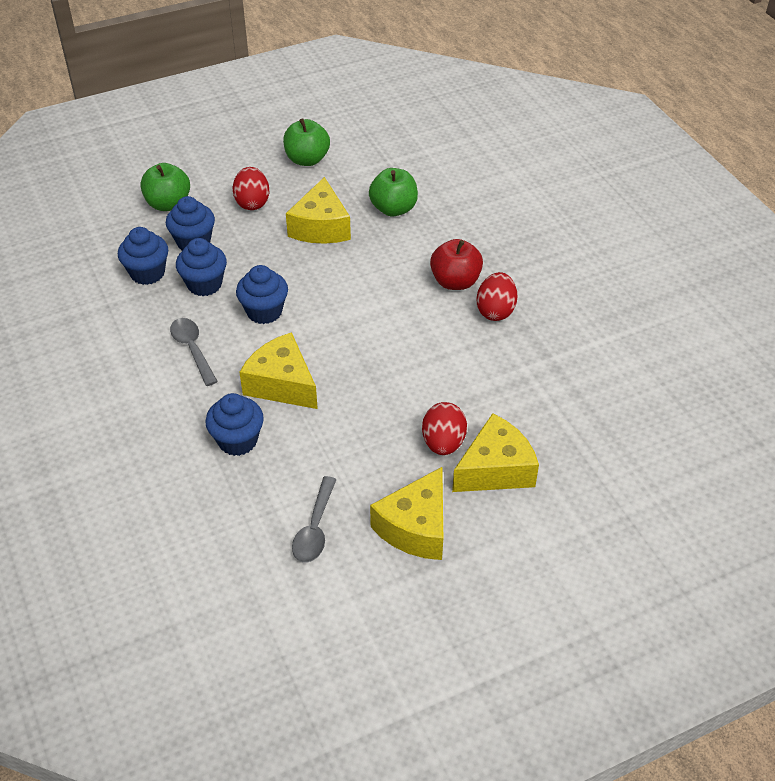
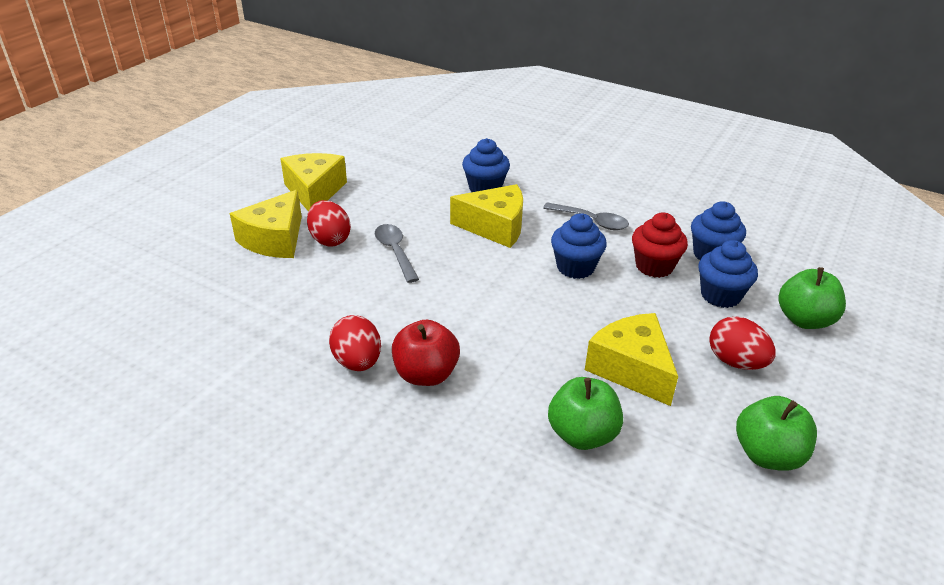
camera: 145 degrees right, 10 degrees down
(204, 284) = (654, 266): blue cupcake -> red cupcake
(315, 529) = (383, 170): grey spoon -> grey spoon (395, 252)

